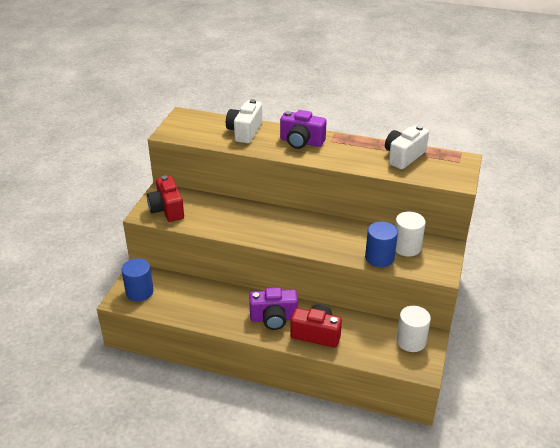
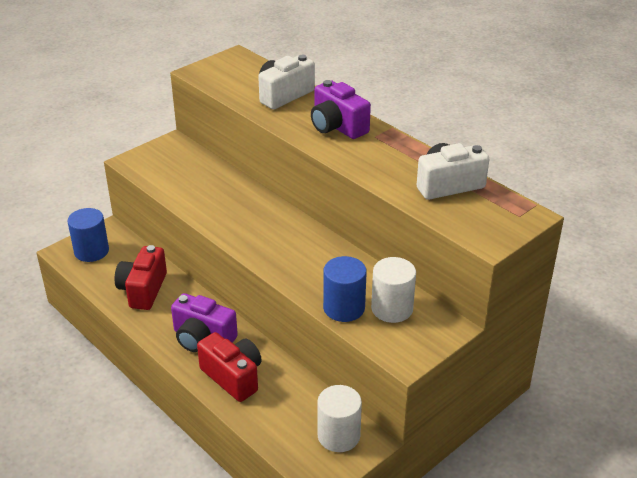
camera: 30 degrees right, 0 degrees up
(167, 209) = (159, 164): red camera -> red camera (143, 290)

